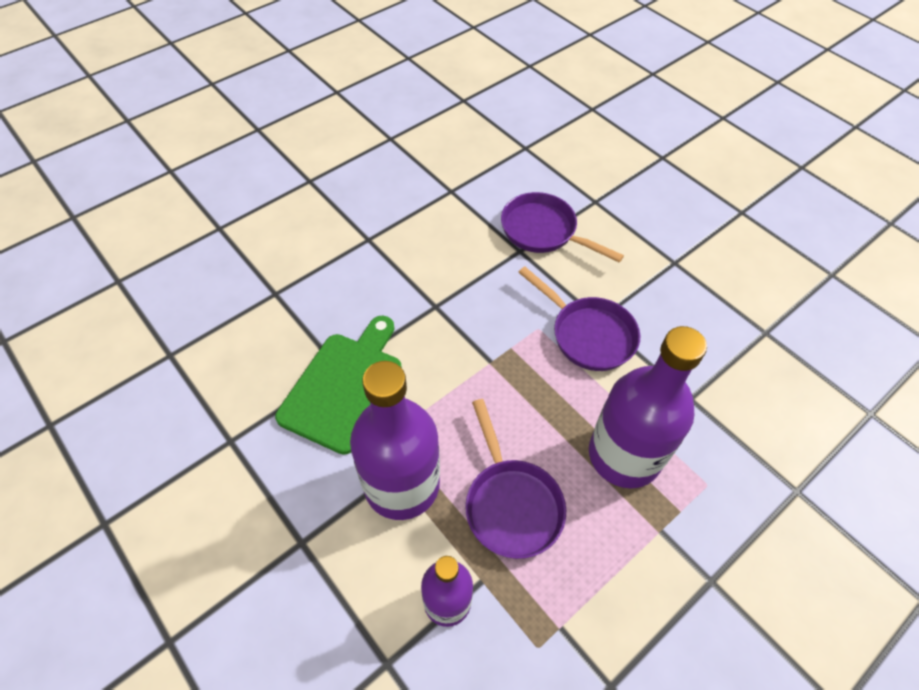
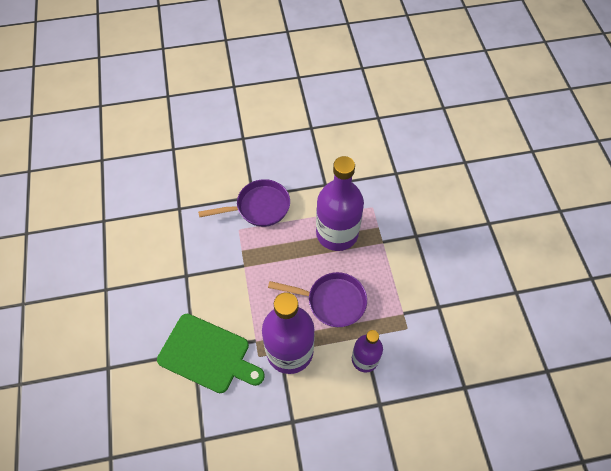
camera: 60 degrees left, 5 degrees up
(344, 386) = (208, 354): green cutting board -> green cutting board turned 150 degrees clockwise
(543, 231) = (174, 188): purple pan -> none

